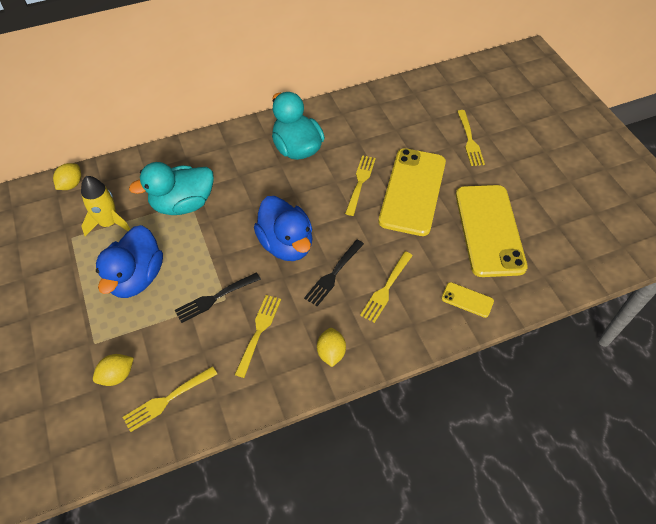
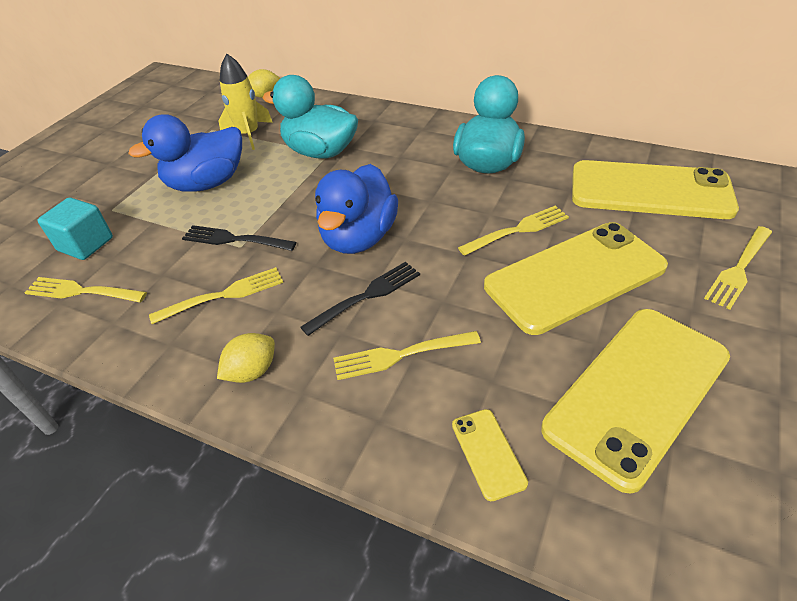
camera: 50 degrees right, 10 degrees down
(117, 375) = (85, 244): yellow lemon -> turquoise cube
(333, 274) = (365, 297): black fork -> black fork turned 150 degrees clockwise
(394, 116) = (650, 191): none -> yellow phone

